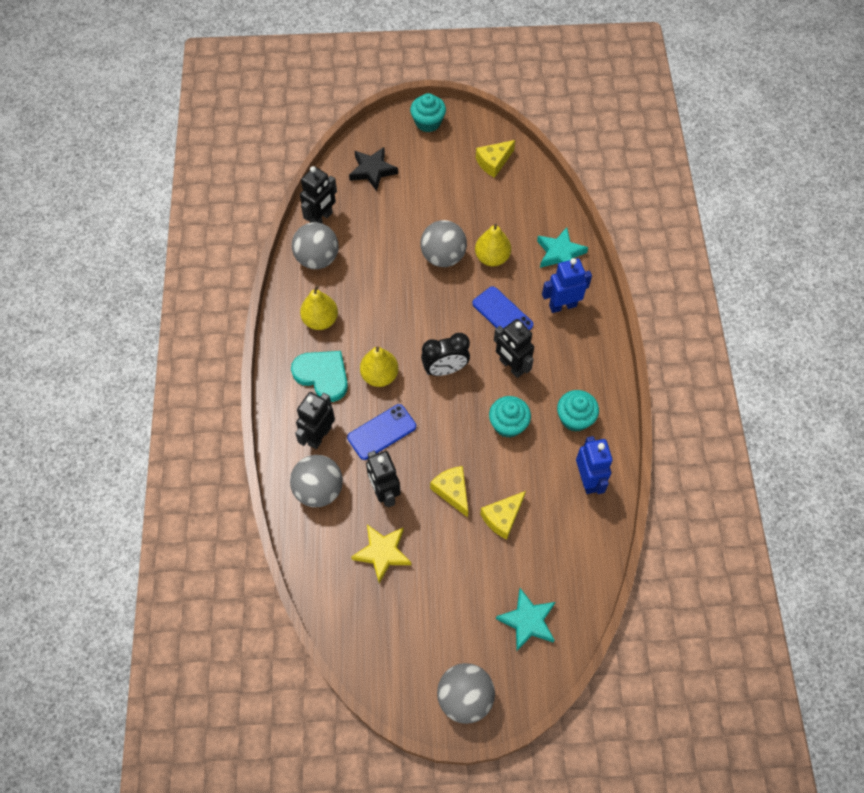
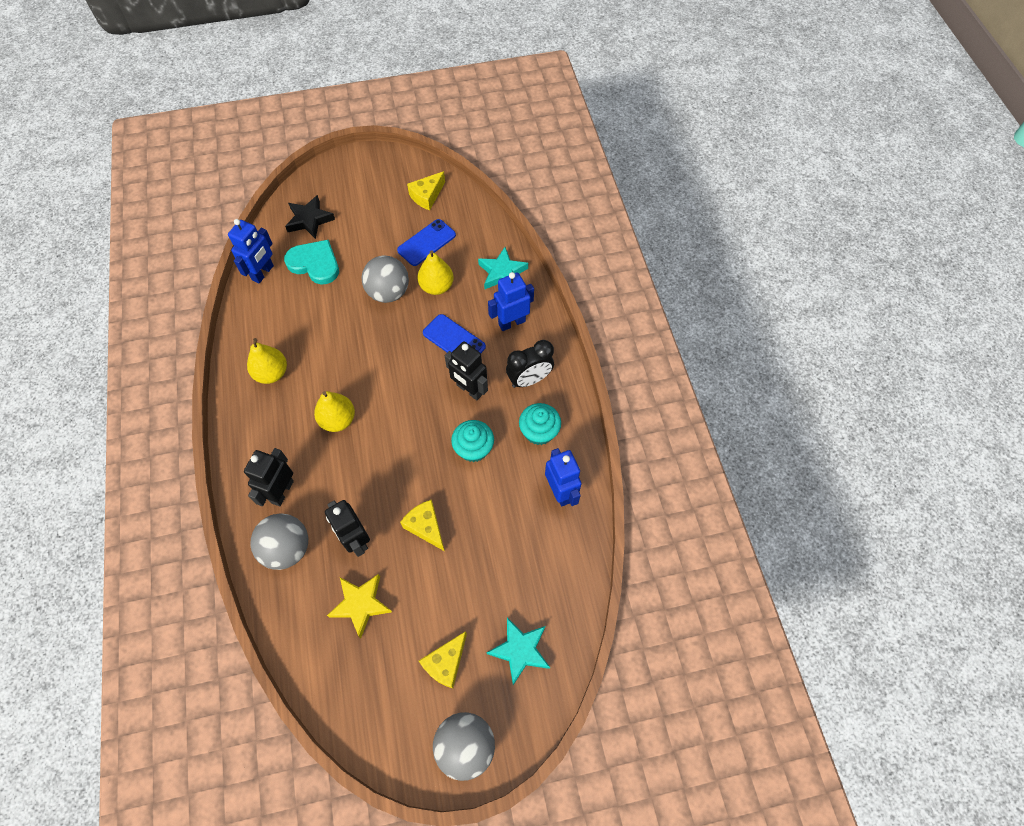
camera: 10 degrees left, 0 degrees up
(317, 259) = (263, 313): grey ball -> none
(321, 218) = (263, 273): black robot -> blue robot
(322, 375) = (279, 429): turquoise heart -> turquoise heart (315, 263)
(381, 432) = (346, 477): blue phone -> blue phone (426, 242)
(428, 122) = (359, 167): turquoise cupcake -> none
(445, 369) = (403, 403): black clock -> black clock (529, 379)
(502, 517) = (480, 545): yellow cheese -> yellow cheese (445, 663)

